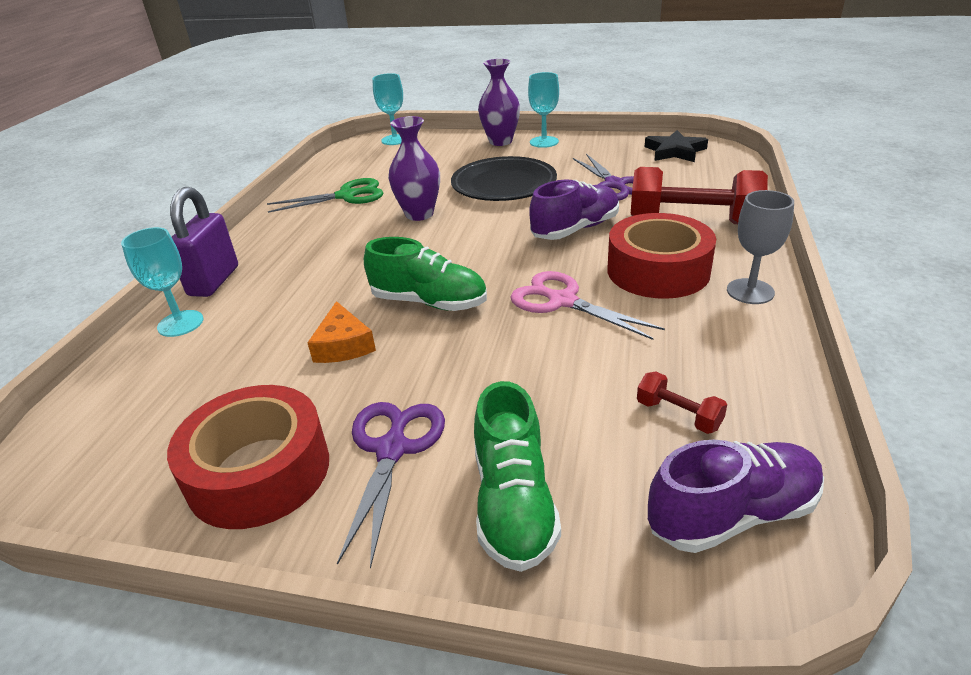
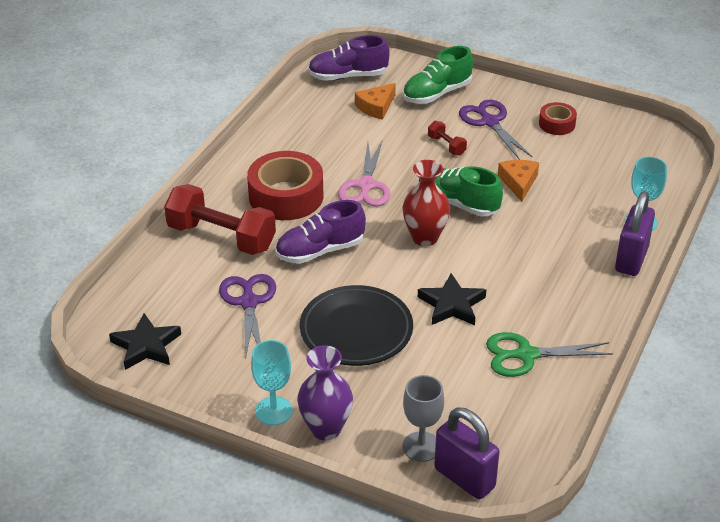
camera: 170 degrees left, 5 degrees up
(259, 471) = (557, 124): red tape -> red tape, size x0.52
(392, 449) = (489, 122): purple scissors -> purple scissors turned 135 degrees clockwise
(395, 140) = (464, 478): turquoise goblet -> purple padlock
(419, 214) = (452, 304): purple vase -> black star
(462, 260) = (425, 237): none -> red vase
(513, 503) = (437, 93): green shoe -> green shoe turned 135 degrees counterclockwise
(562, 301) = (366, 186): pink scissors -> pink scissors turned 45 degrees clockwise
(621, 440) = (376, 107): none -> orange cheese
(678, 415) = (342, 112): red dumbbell -> red dumbbell (446, 146)
(750, 291) = (241, 168): grey goblet -> grey goblet (421, 447)

